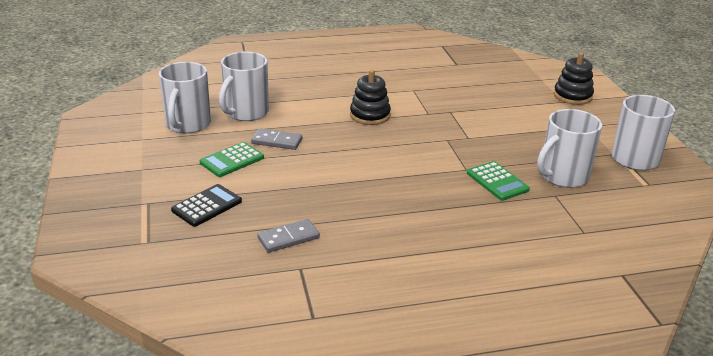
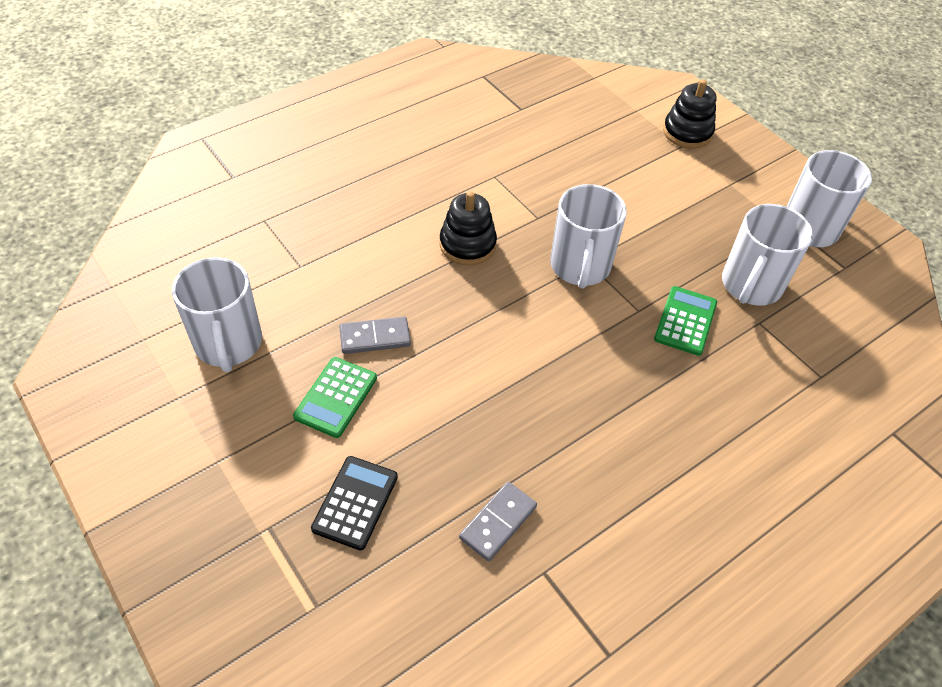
camera: 25 degrees left, 20 degrees up
(246, 112) = (298, 292): white mug -> white mug (580, 267)
(497, 181) = (685, 321): green calculator -> green calculator turned 105 degrees counterclockwise

